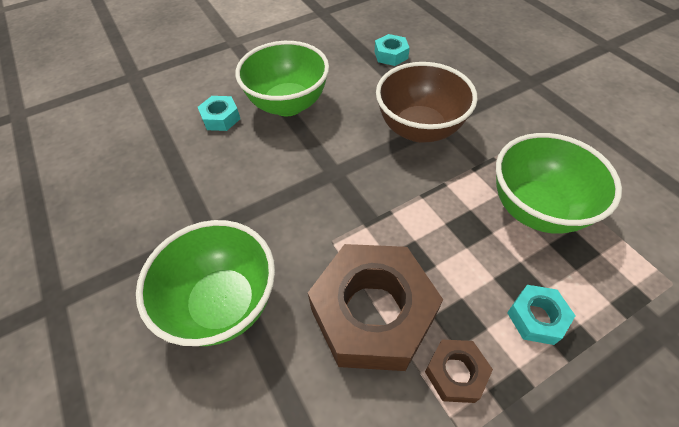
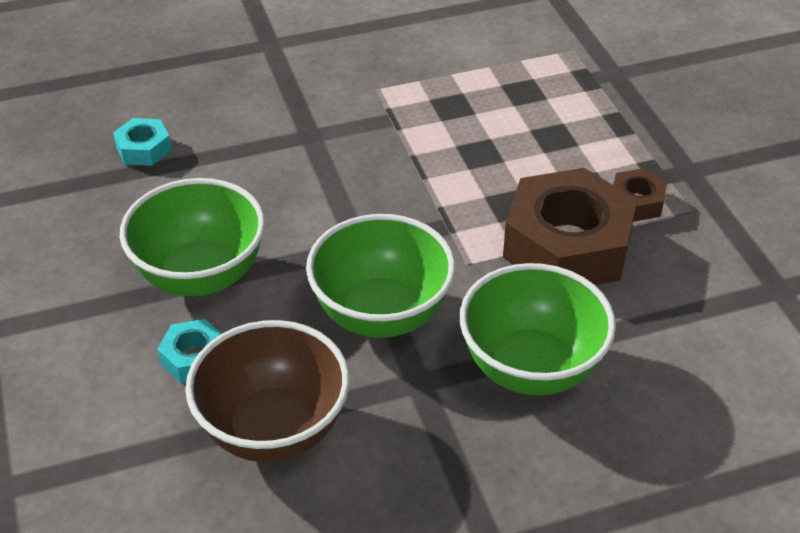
camera: 80 degrees left, 10 degrees down
(419, 129) = (314, 155): brown bowl -> brown bowl (273, 430)
(535, 209) = (469, 101): green bowl -> green bowl (381, 314)
(536, 317) = (591, 138): turquoise nut -> none

